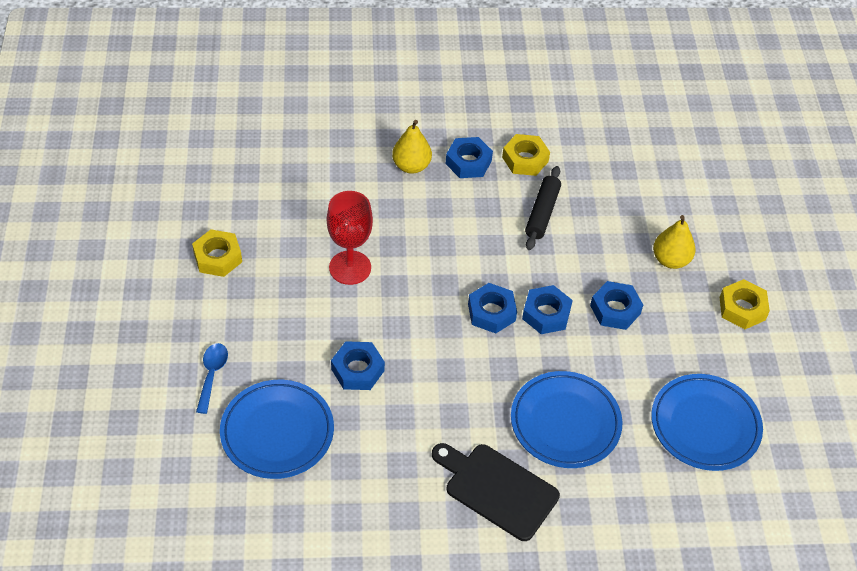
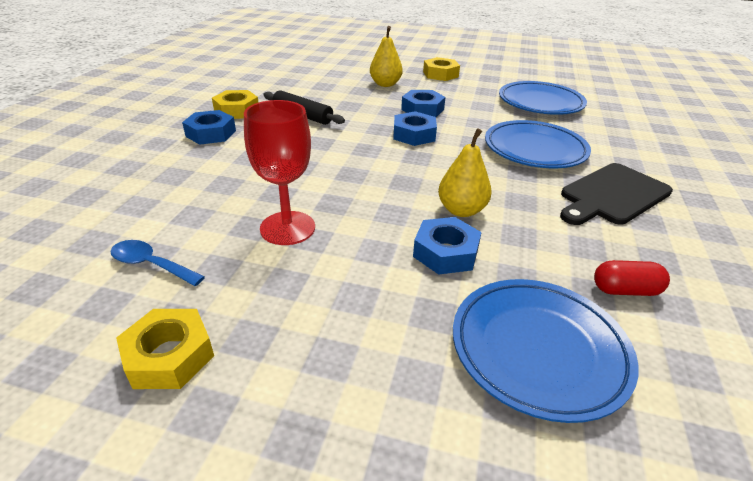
camera: 70 degrees left, 15 degrees down
(212, 375) = (411, 415): blue spoon -> blue spoon (151, 265)
(354, 486) = (625, 290): none -> red capsule
(411, 166) = (181, 162): yellow pear -> yellow pear (461, 210)
(491, 312) = (400, 157): blue nut -> none

